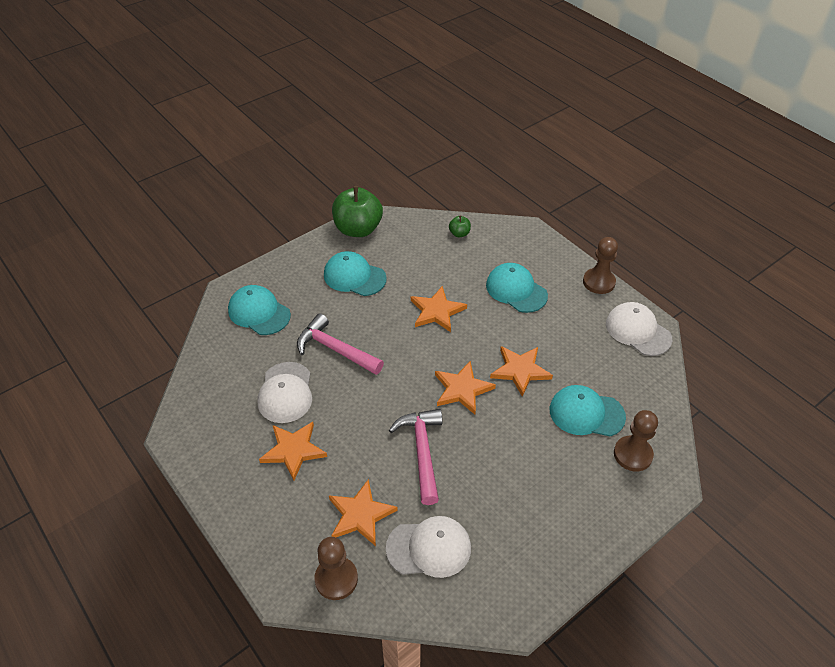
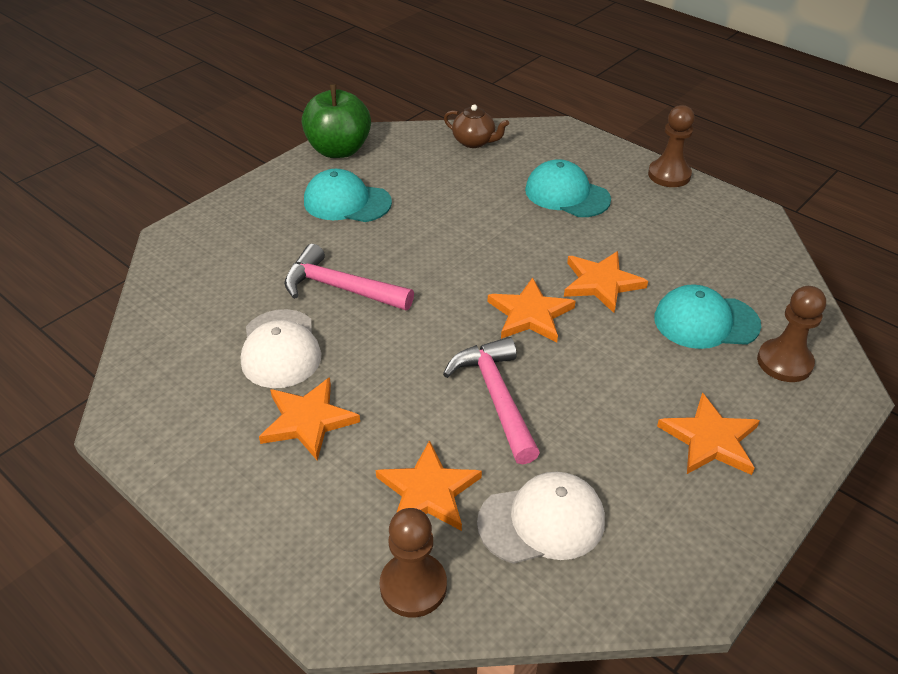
camera: 10 degrees left, 5 degrees down
(259, 312) = (221, 257): turquoise cap -> none
(437, 311) = (469, 229): orange star -> orange star (710, 439)
(459, 233) = (474, 142): green apple -> brown teapot
(638, 331) = (737, 222): white cap -> none

